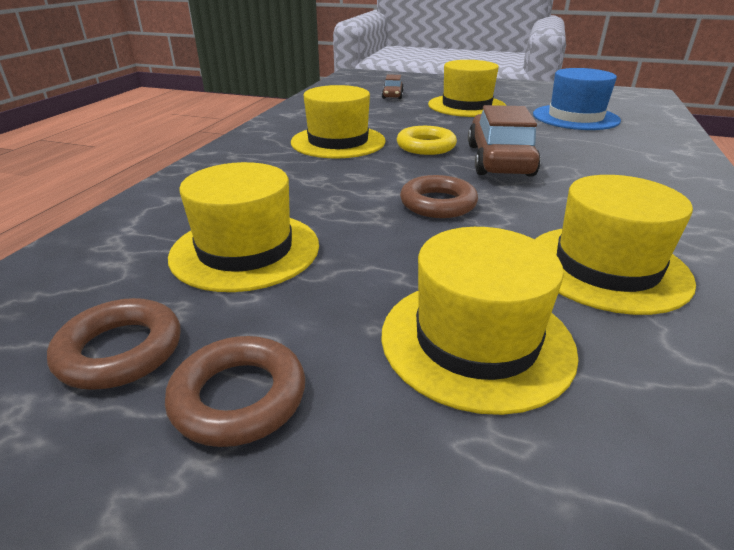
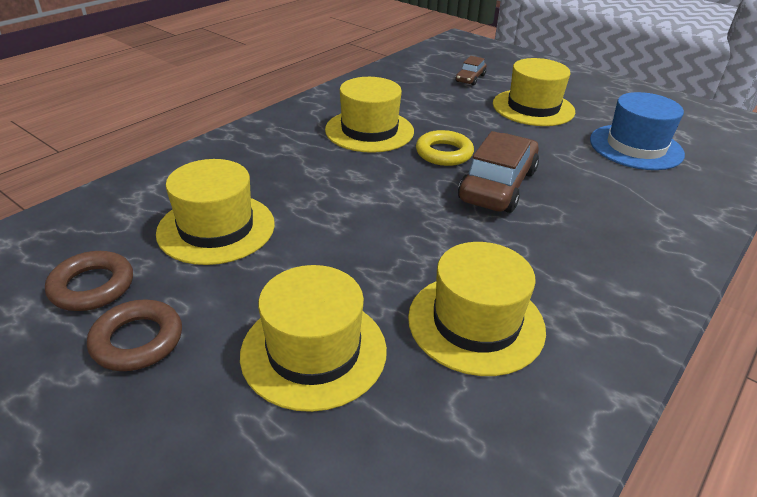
camera: 20 degrees right, 5 degrees up
(438, 203) = (396, 221): brown ring -> none

